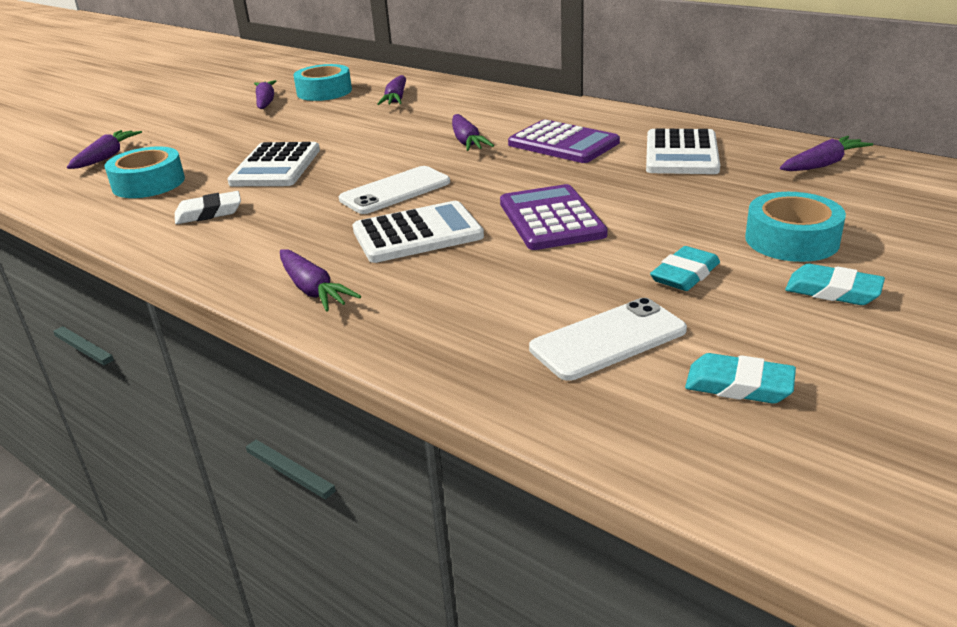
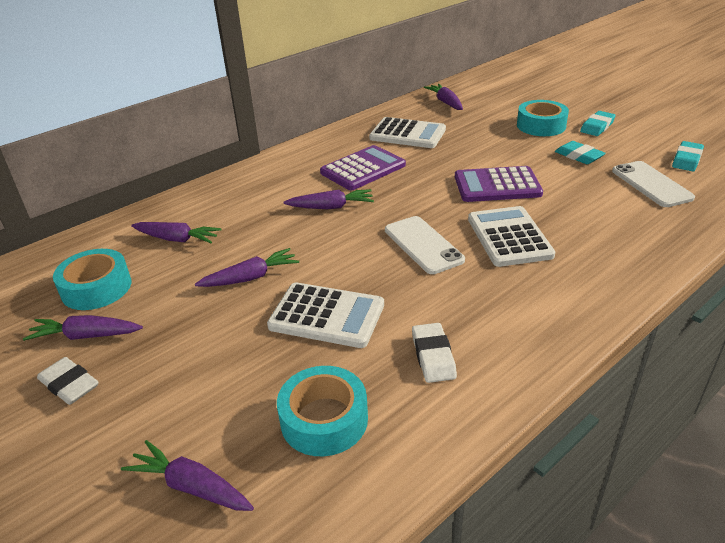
camera: 80 degrees left, 5 degrees up
(215, 109) = (69, 384): none -> white eraser
(313, 290) = (597, 285): purple carrot -> purple carrot (250, 277)

